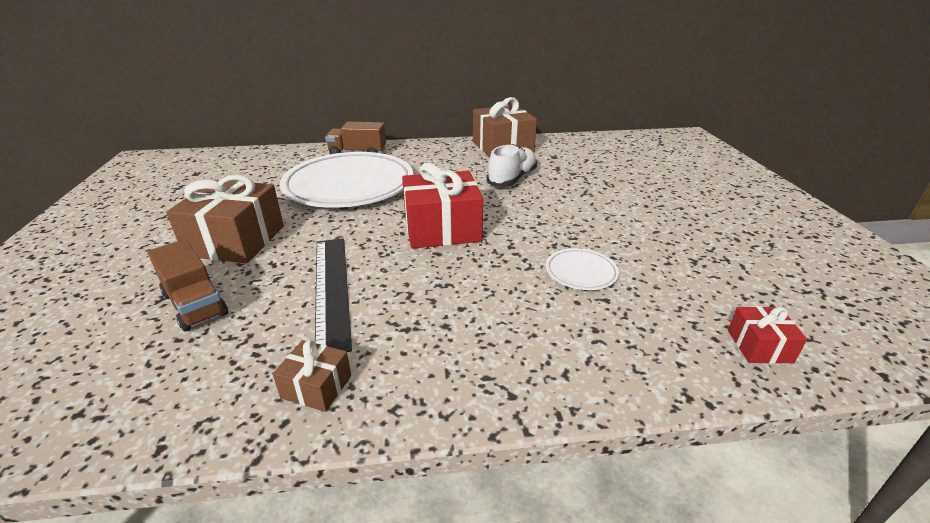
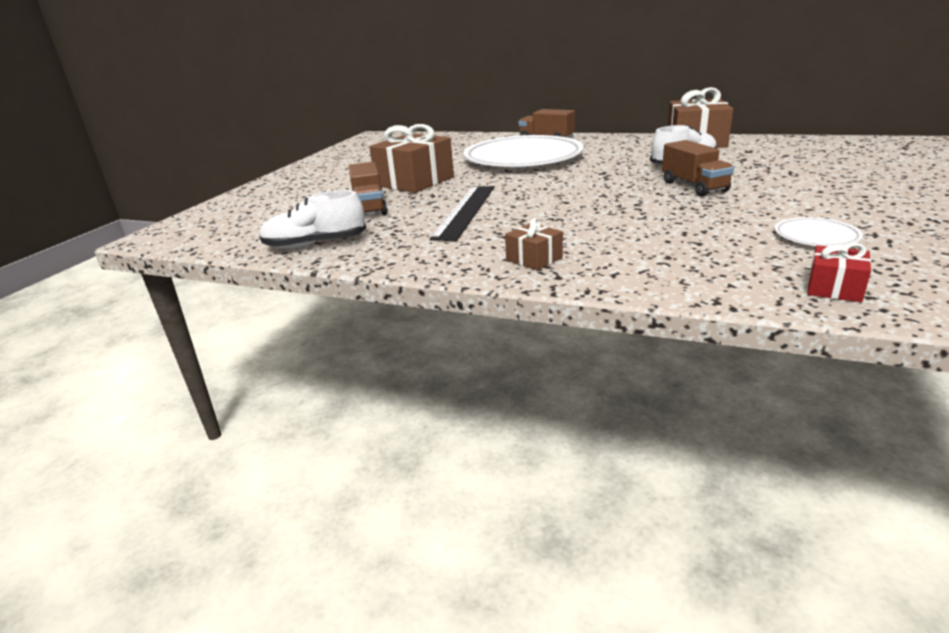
camera: 30 degrees right, 5 degrees down
(141, 406) = (315, 244): none -> white shoe
(316, 387) = (421, 252): brown gift -> brown gift (534, 259)
(442, 228) = (582, 188): red gift -> none
(544, 212) = (694, 186): none -> brown truck
(581, 272) = (691, 225): white plate -> white plate (816, 236)

